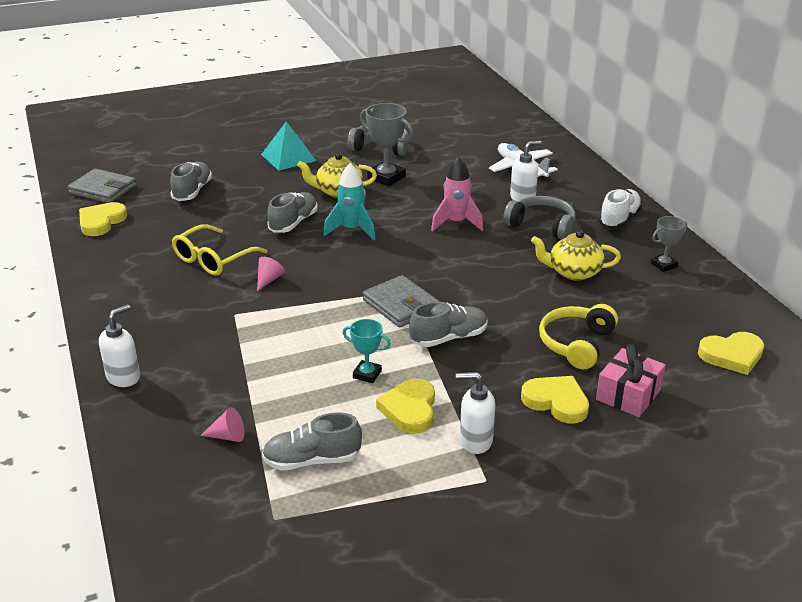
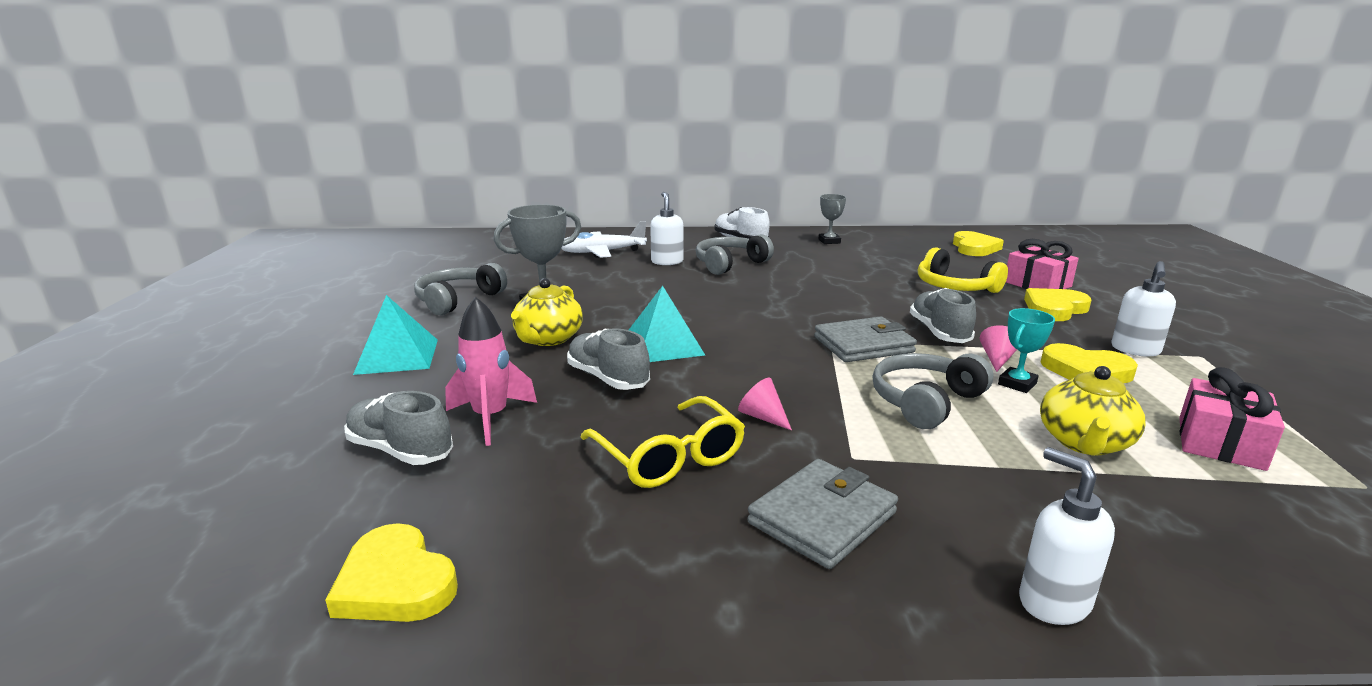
camera: 70 degrees left, 10 degrees down
(103, 190) = (236, 567): grey wallet -> grey wallet (822, 518)
(228, 436) = (1196, 502): pink cone -> pink cone (997, 359)
(312, 460) = (1220, 443): grey shoe -> pink gift
(317, 336) = (926, 402): none -> grey headphones
(352, 230) = (663, 345): turquoise rocket -> turquoise pyramid
(456, 223) = (694, 294): pink rocket -> pink rocket (490, 418)
(573, 272) = (826, 268): yellow teapot -> yellow teapot (1084, 443)

